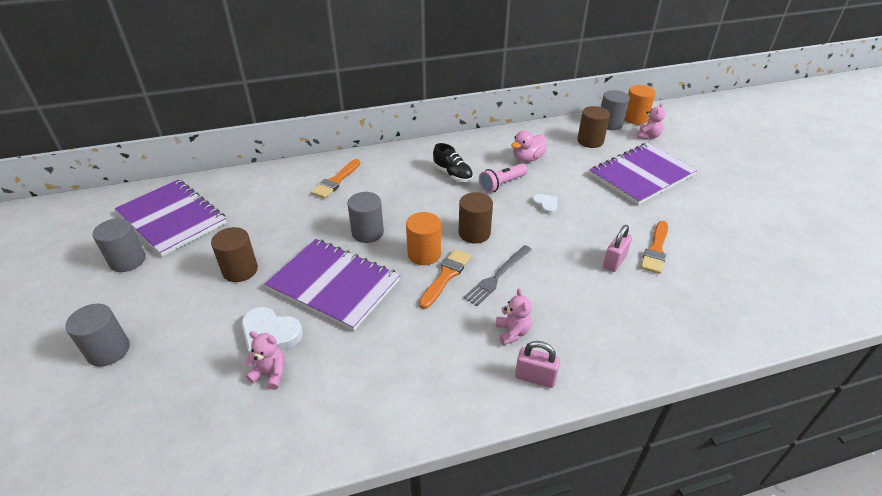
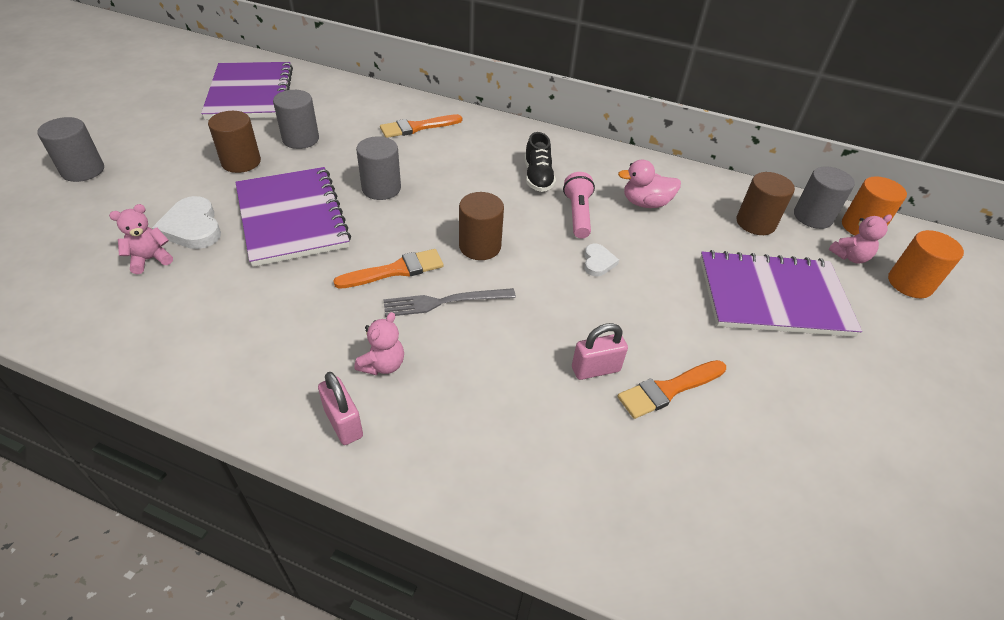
camera: 35 degrees right, 5 degrees up
(128, 261) = (180, 110): grey cylinder -> grey cylinder (300, 139)
(270, 374) = (150, 259): pink teddy bear -> pink teddy bear turned 90 degrees counterclockwise
(424, 254) = (404, 237): orange cylinder -> orange cylinder (909, 283)
(502, 184) = (578, 214): pink flashlight -> pink flashlight turned 90 degrees clockwise

